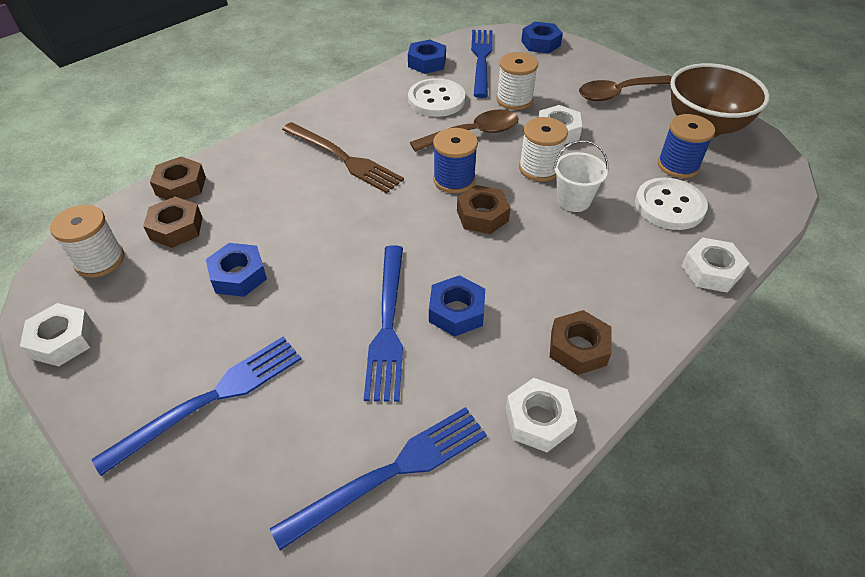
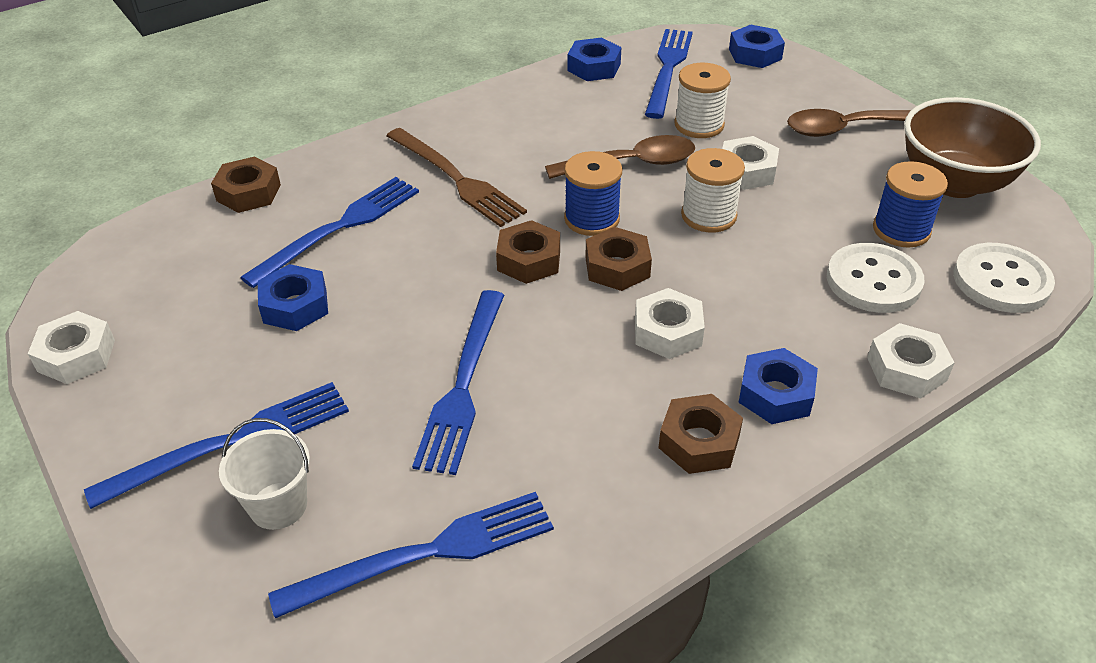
camera: 10 degrees right, 5 degrees down
(99, 260) = (136, 270): white spool -> none
(176, 228) = (232, 242): brown nut -> brown nut (529, 260)
(260, 208) = (339, 228): none -> blue fork
(436, 100) = (594, 116): white button -> white button (1001, 281)
(456, 311) = (553, 379): blue nut -> blue nut (775, 394)
(538, 420) = (624, 519): white nut -> white nut (668, 332)
(573, 200) = (743, 260): white bucket -> white bucket (278, 505)

